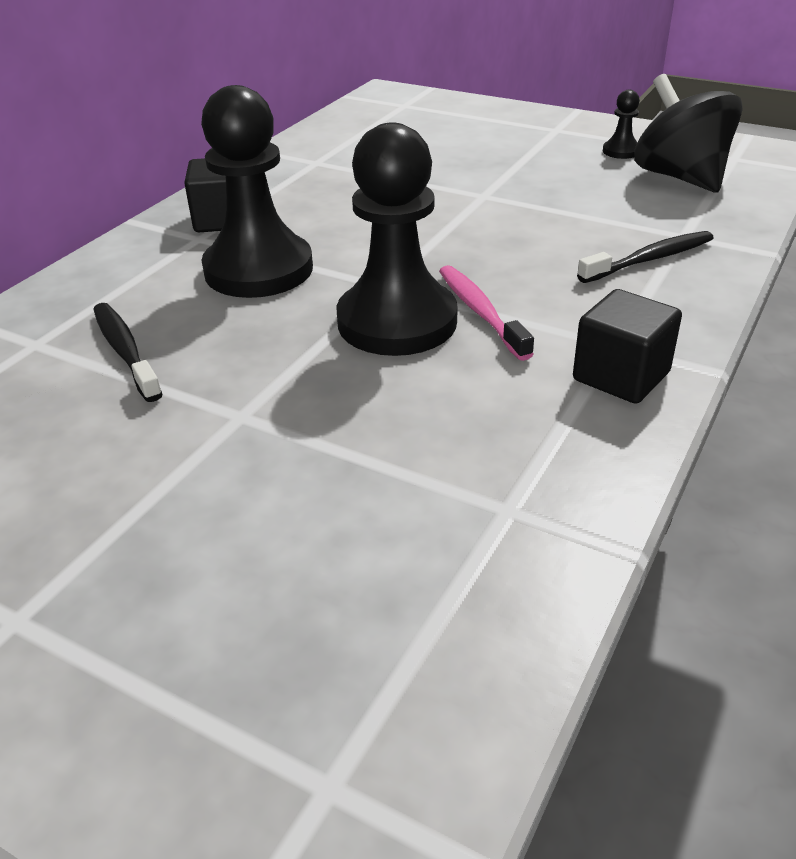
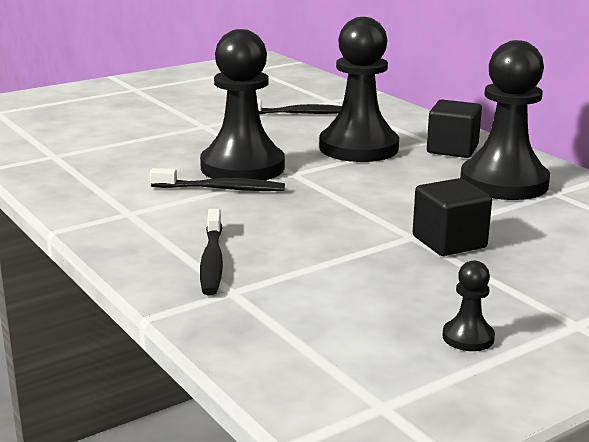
camera: 115 degrees right, 15 degrees down
(311, 182) = (504, 183): none -> black pawn
(480, 312) = (221, 189): pink toothbrush -> black toothbrush
(621, 376) = (97, 204): black cube -> black cube (449, 242)
(680, 177) = (358, 342): black spinning top -> none

